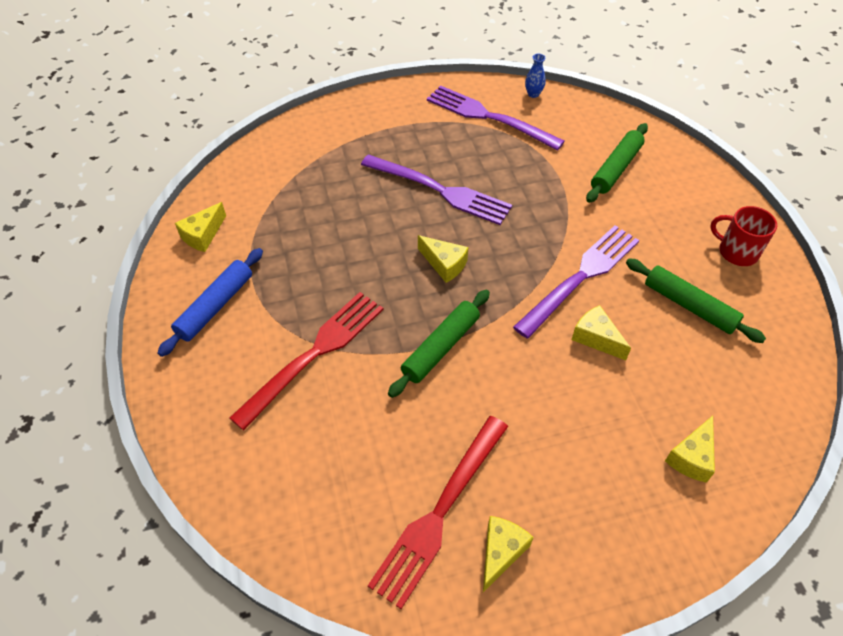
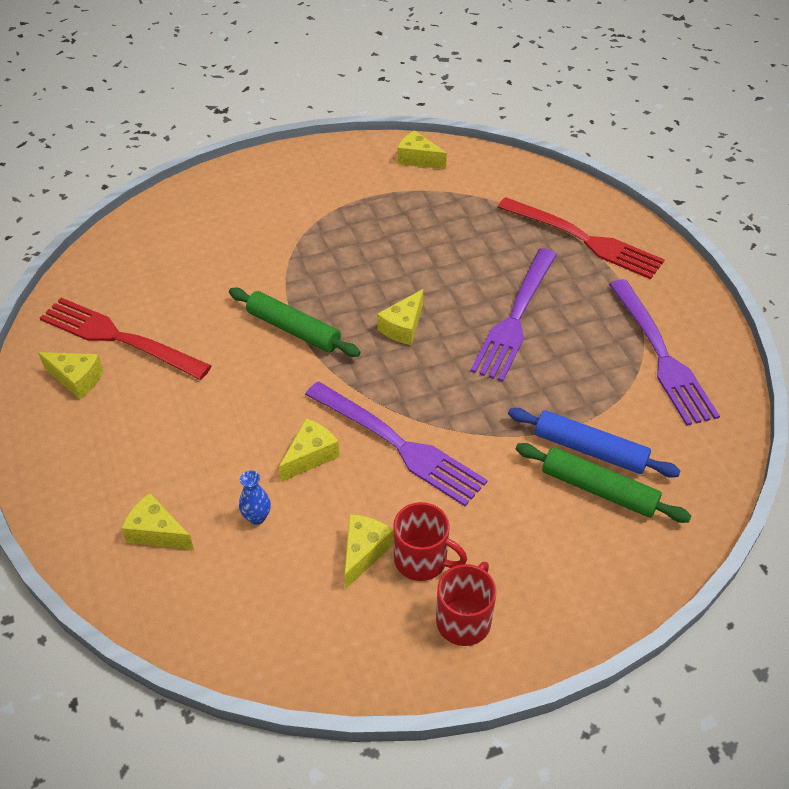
camera: 85 degrees right, 5 degrees down
(215, 306) = (334, 180): blue rolling pin -> blue rolling pin (590, 450)
(315, 353) = (284, 246): red fork -> red fork (585, 240)
(488, 117) = (662, 356): purple fork -> purple fork turned 135 degrees clockwise
(533, 94) = (728, 402): blue vase -> blue vase (257, 517)
(689, 306) = (364, 552): green rolling pin -> yellow cheese
(690, 271) = (422, 560): none -> red mug

